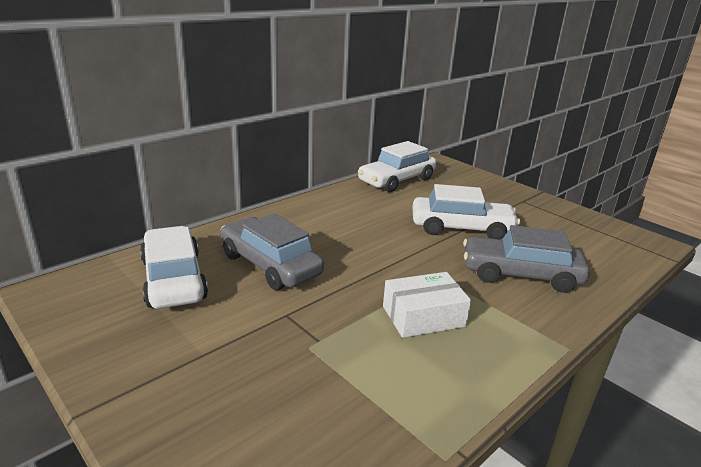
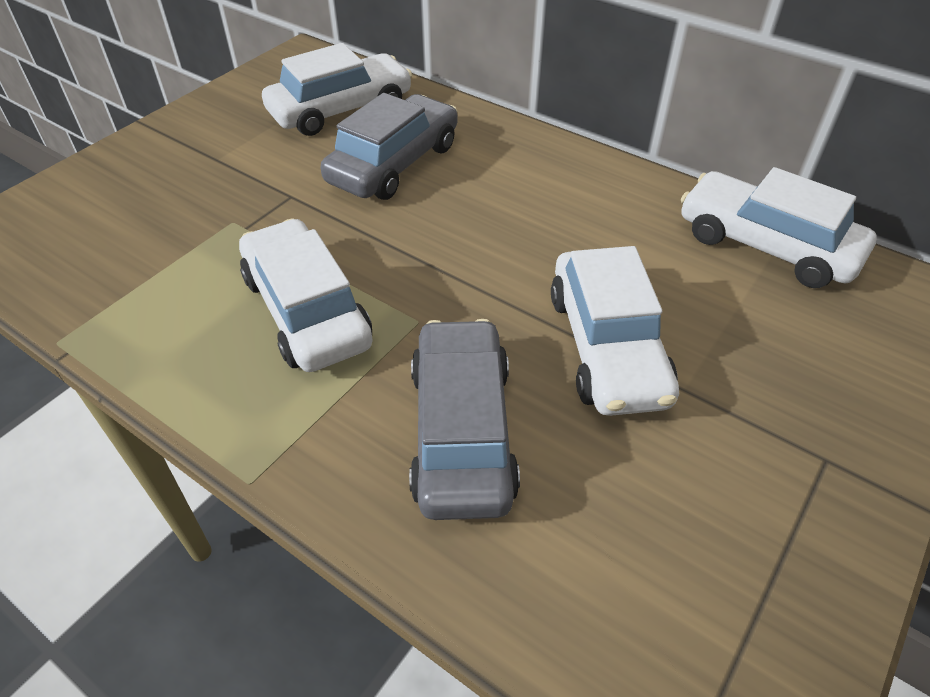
camera: 80 degrees right, 20 degrees up
(423, 316) = (307, 310): white box -> white car

